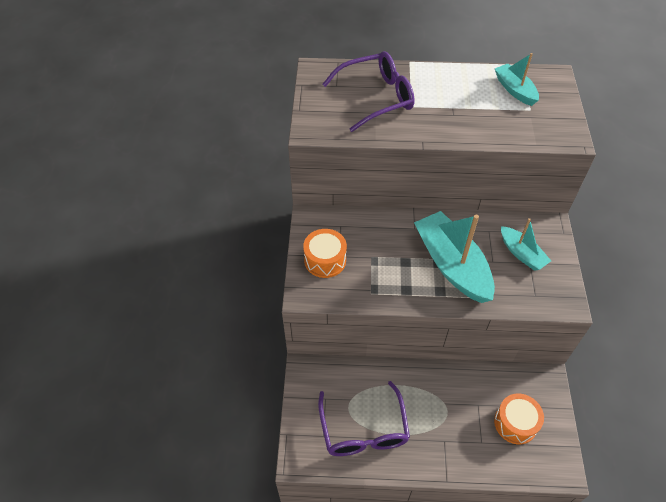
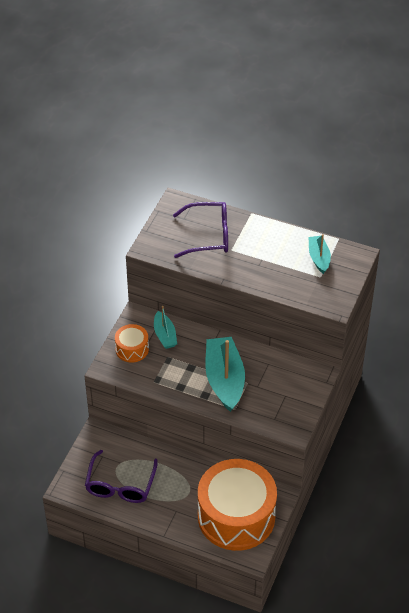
camera: 20 degrees right, 5 degrees down
(515, 423) = (236, 516): orange drum -> orange drum, size x2.25
(521, 254) = (283, 387): turquoise boat -> turquoise boat (165, 335)

